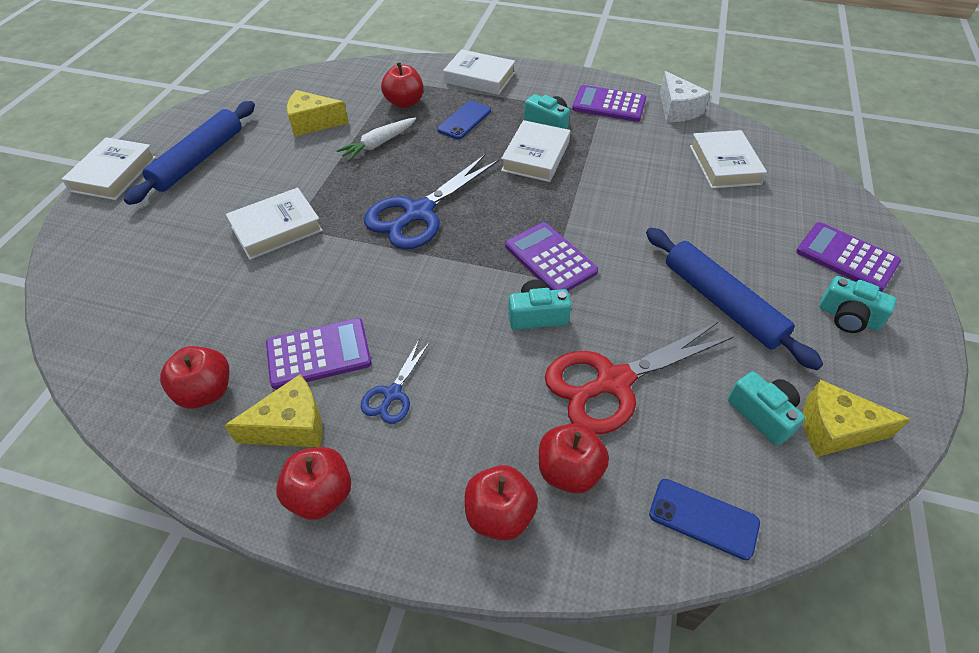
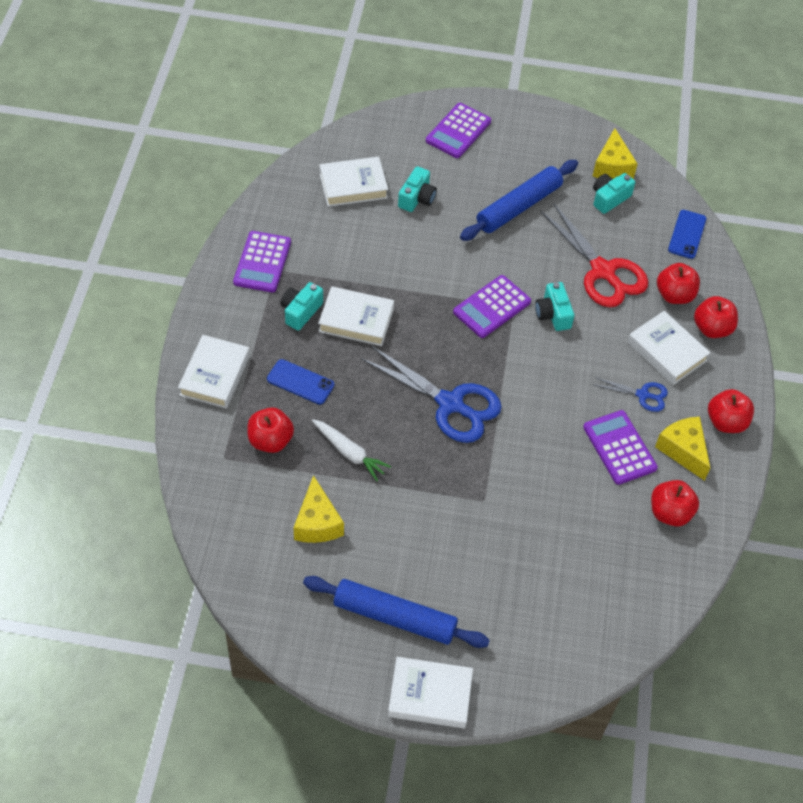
camera: 100 degrees left, 5 degrees up
(276, 228) = (489, 513): white book -> white book (667, 351)
(677, 109) = (268, 210): white cheese -> none
(848, 317) = (518, 142): turquoise camera -> turquoise camera (417, 198)

